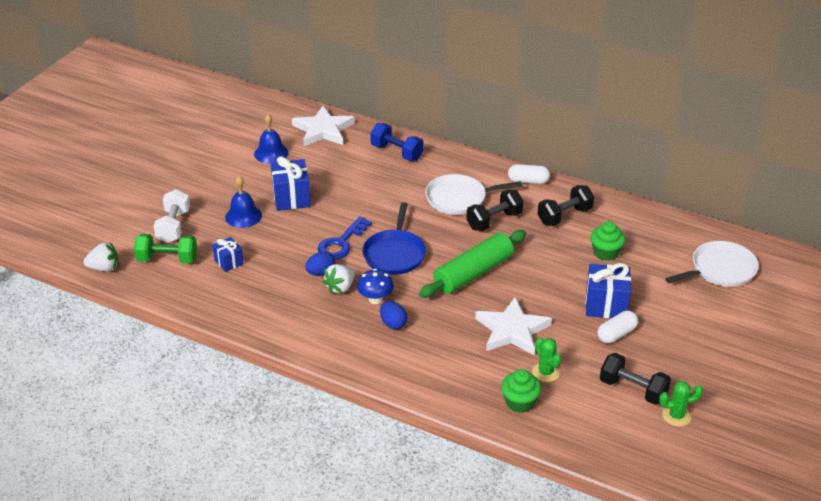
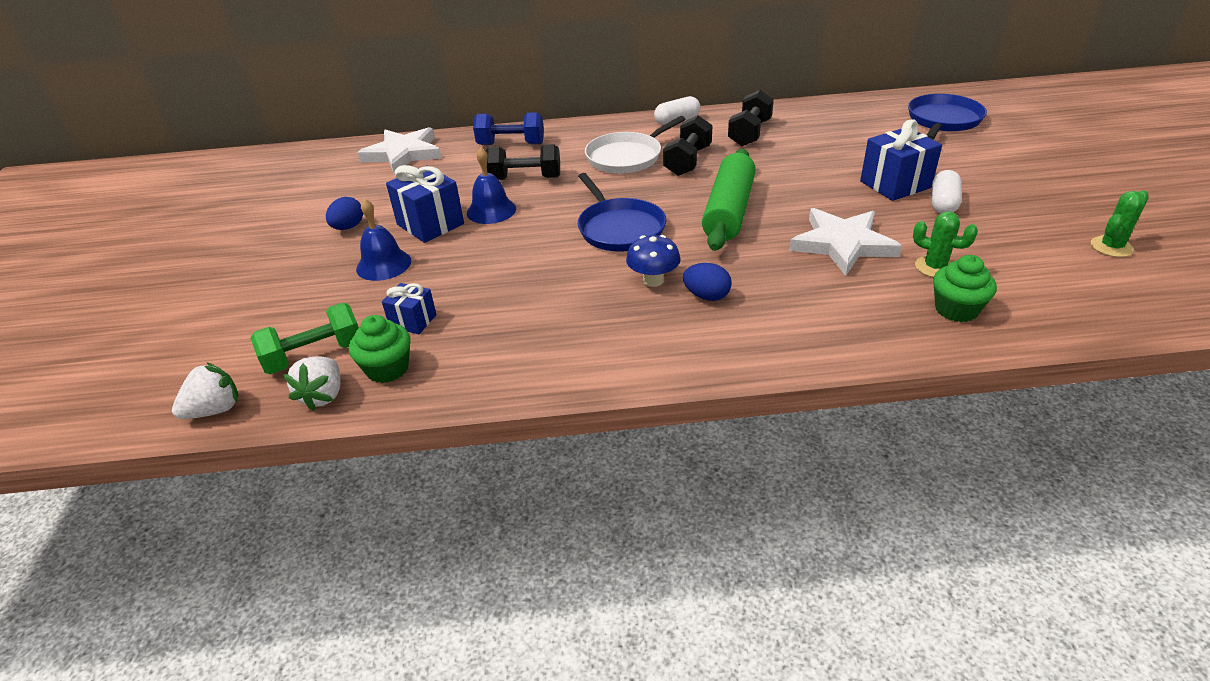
camera: 30 degrees left, 0 degrees up
(173, 226) = (290, 313): white dumbbell -> none
(271, 153) = (359, 193): blue bell -> blue bell (491, 210)
(321, 273) = (553, 282): blue egg -> blue egg (348, 227)
(340, 287) = (595, 287): white strawberry -> white strawberry (323, 395)
(341, 243) = (543, 243): blue key -> none
(606, 253) = (829, 146): green cupcake -> green cupcake (387, 369)
(633, 389) = (1036, 243): black dumbbell -> black dumbbell (525, 178)
(720, 269) = (943, 120): white pan -> blue pan

